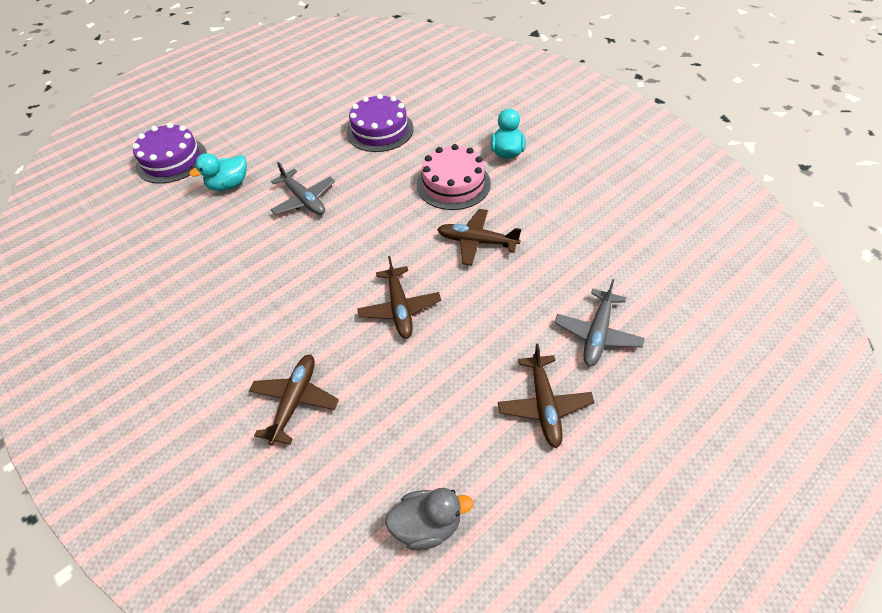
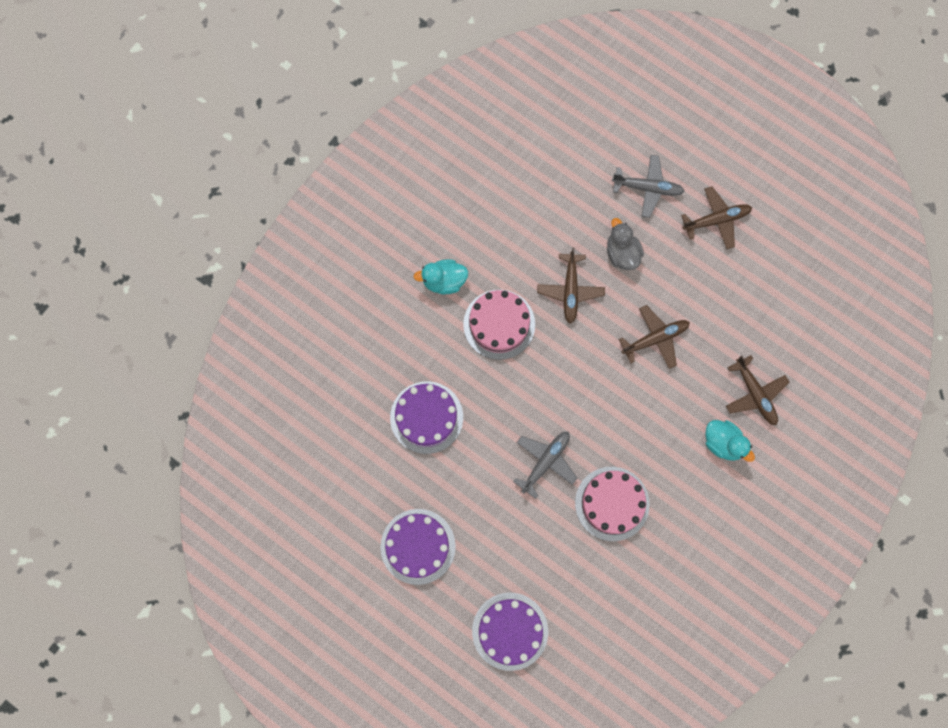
camera: 105 degrees left, 25 degrees up
(229, 185) = (537, 548): turquoise duck -> turquoise duck (723, 443)
(239, 243) = (612, 503): none -> pink cake
(273, 116) = (418, 546): none -> purple cake
(295, 401) = (755, 394): brown plane -> brown plane turned 120 degrees counterclockwise
(427, 525) = (816, 281): grey duck -> grey duck (622, 253)

